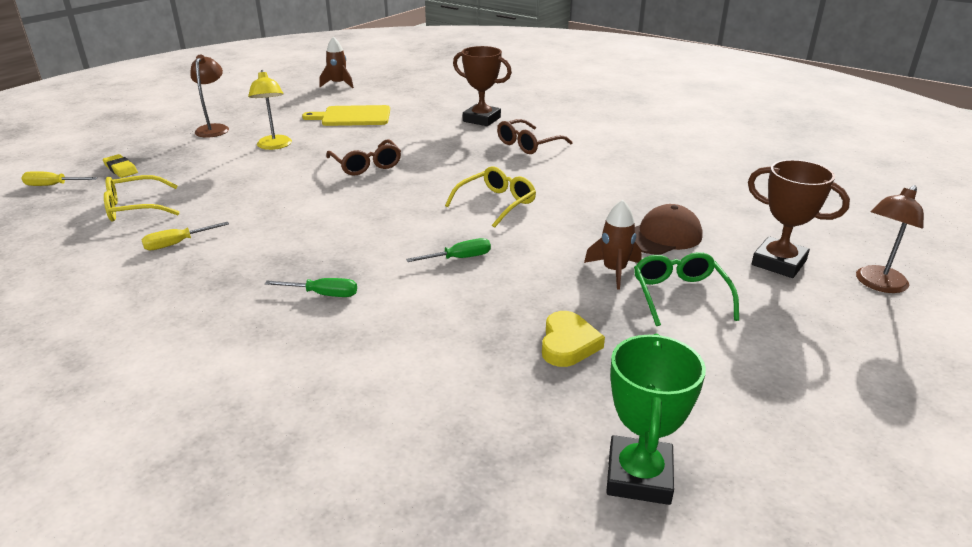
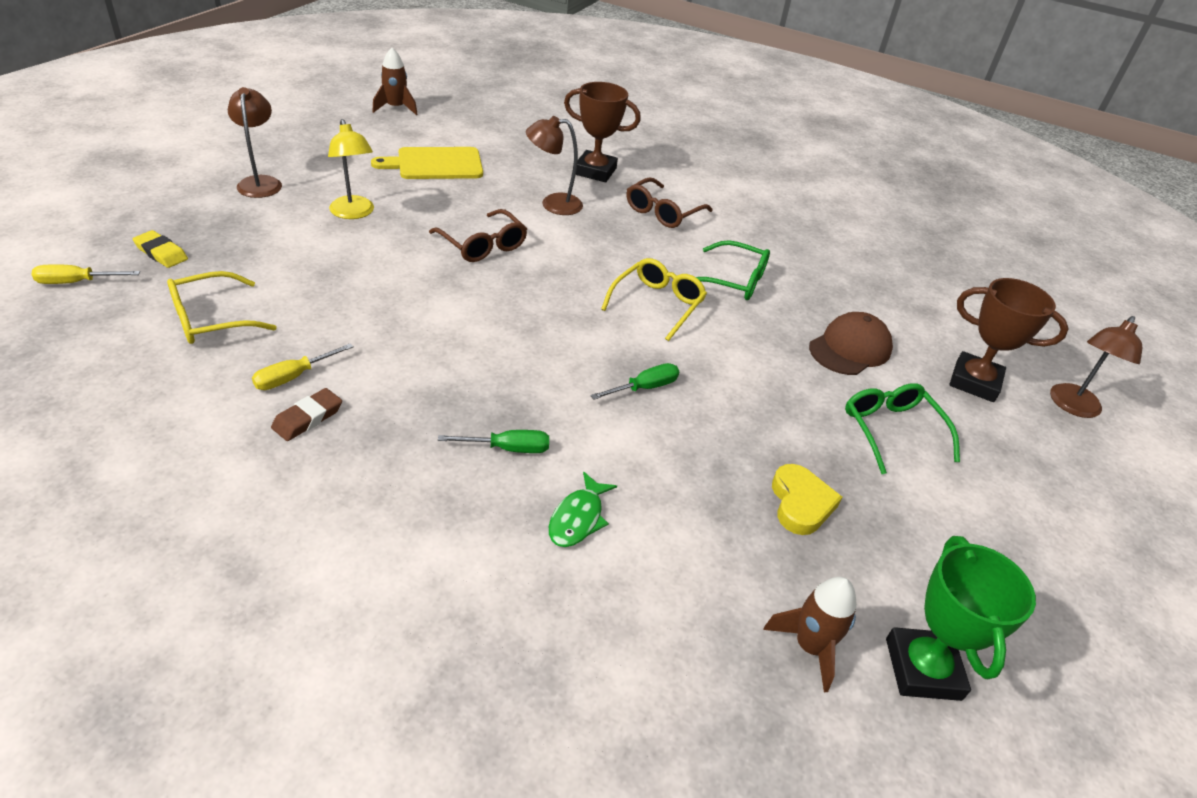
camera: 15 degrees left, 10 degrees up
(174, 269) = (308, 418): none -> brown eraser
(360, 344) = (578, 518): none -> green fish
(436, 140) = (553, 204): none -> brown lamp
(572, 189) = (734, 281): none -> green glasses
(614, 271) = (816, 400): brown rocket -> brown rocket (810, 646)

